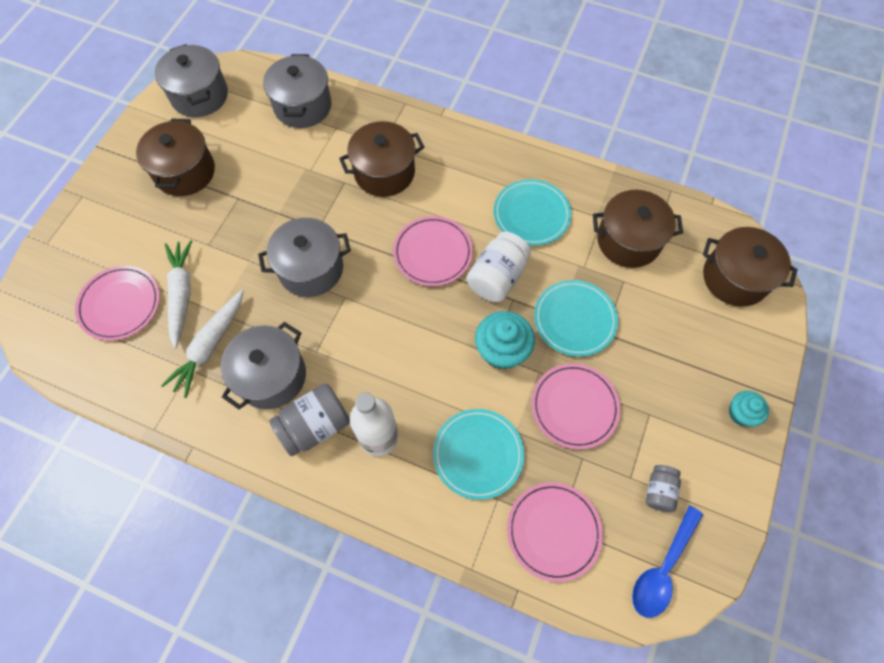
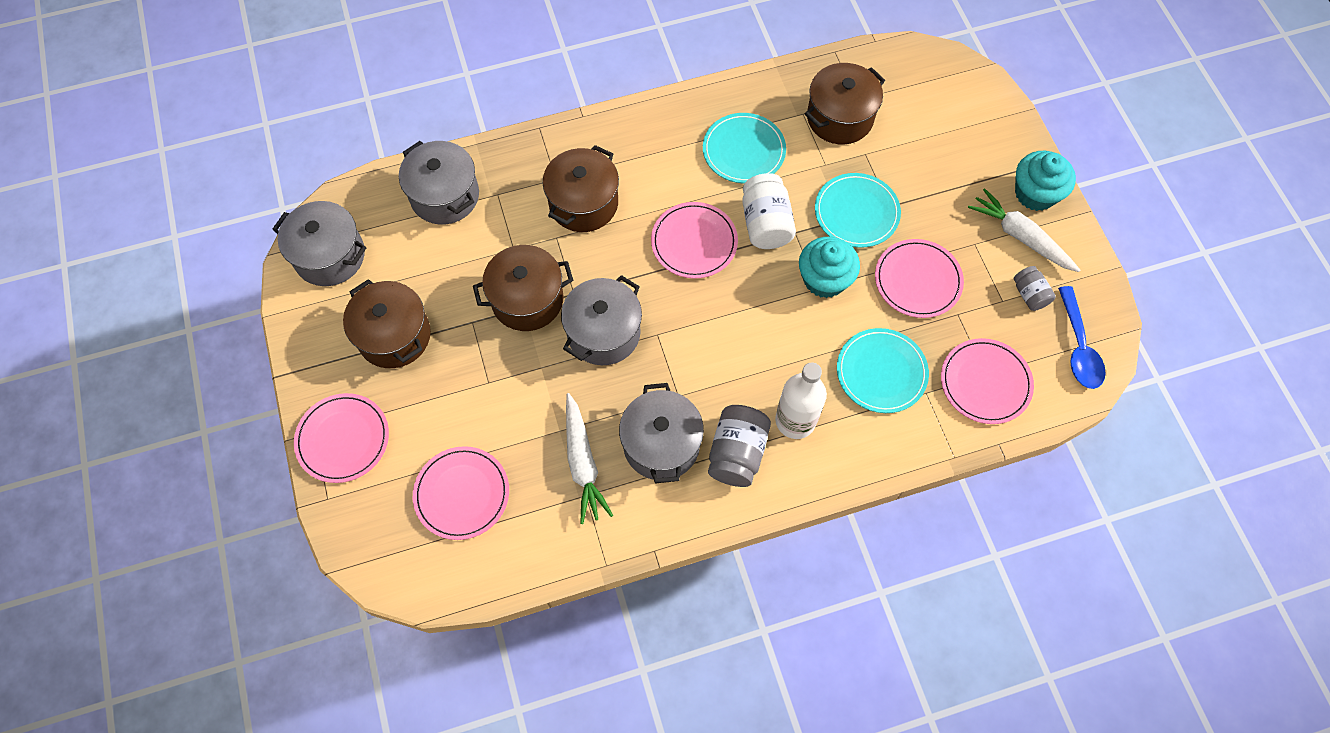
camera: 40 degrees left, 0 degrees up
(92, 213) = (343, 439): none -> pink plate
(181, 294) = (510, 442): white carrot -> white carrot (1020, 236)
(735, 278) = (943, 91): brown pot -> brown pot (527, 300)
(741, 413) = (1035, 193): turquoise cupcake -> turquoise cupcake, size x1.67

